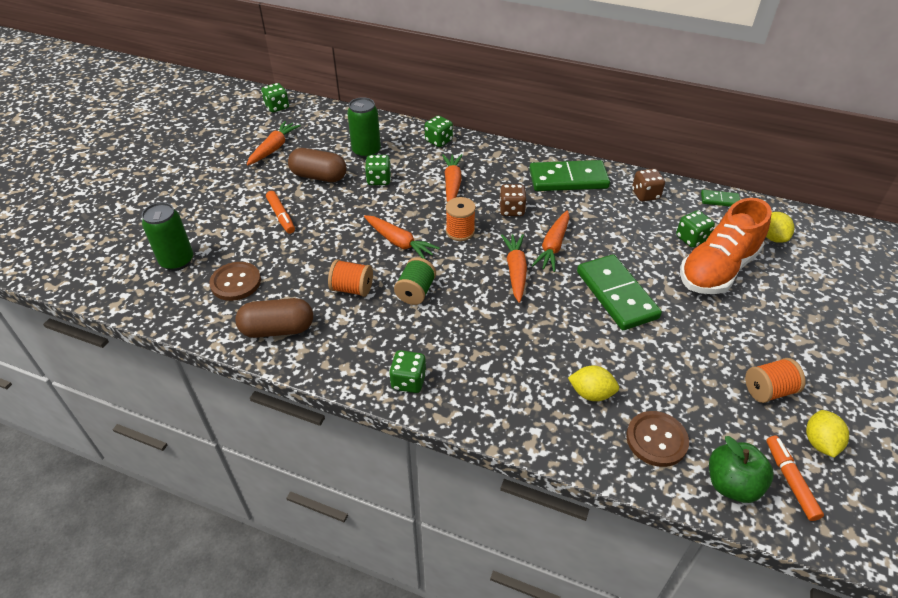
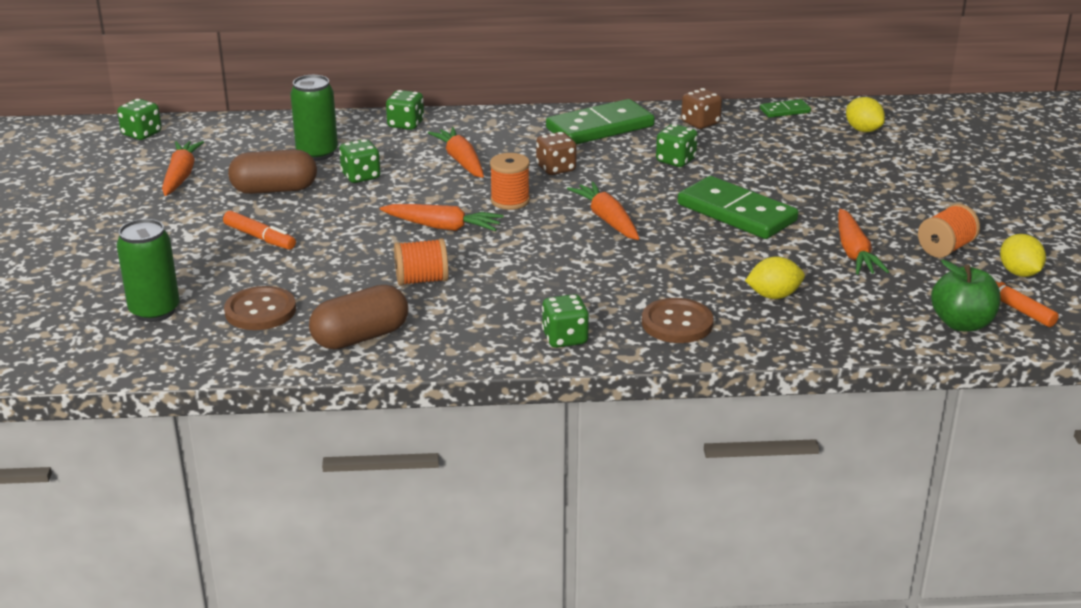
camera: 25 degrees left, 15 degrees down
(416, 292) = (504, 264): green spool -> none
(553, 246) = (632, 189): orange carrot -> orange carrot (854, 252)
(656, 440) = (866, 312): brown button -> brown button (677, 323)
(691, 239) = (780, 149): green dice -> green dice (675, 161)
(717, 269) = (826, 168): orange shoe -> none

